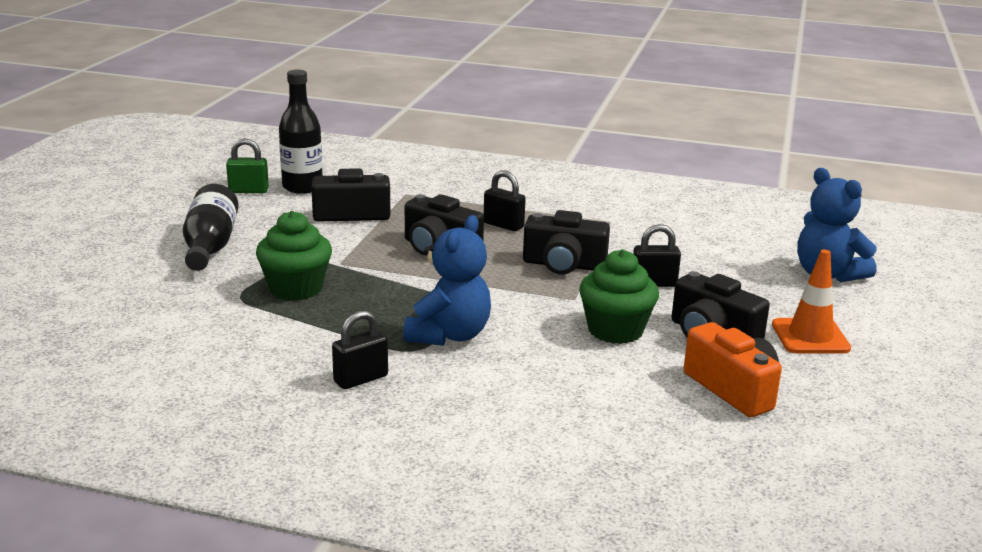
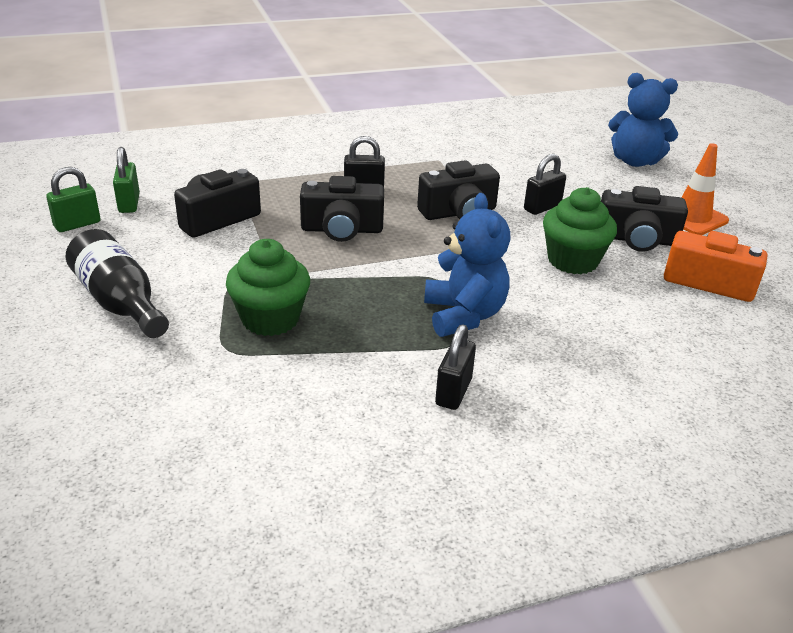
camera: 35 degrees left, 10 degrees up
(302, 187) = (129, 203): black bottle -> green padlock

